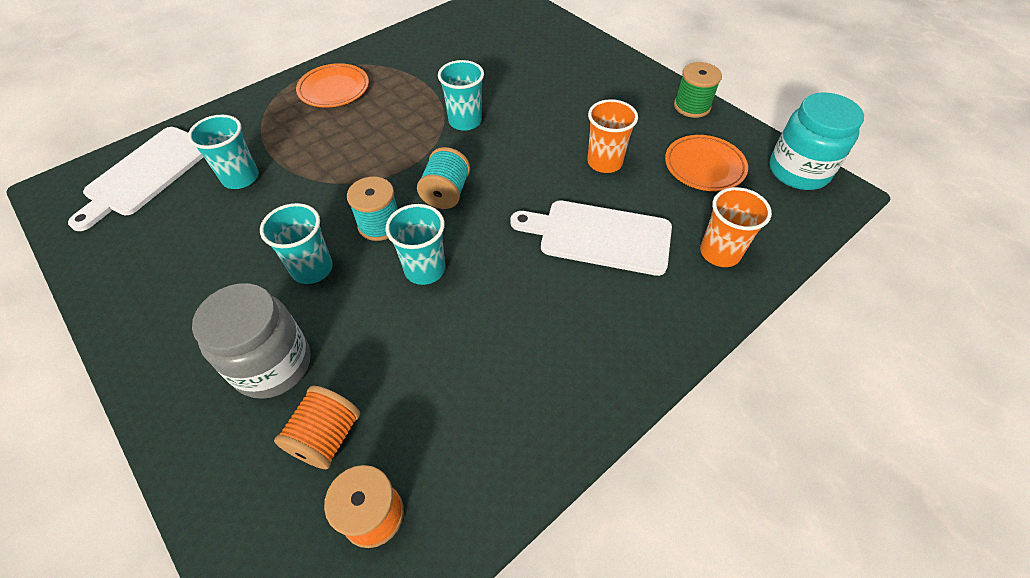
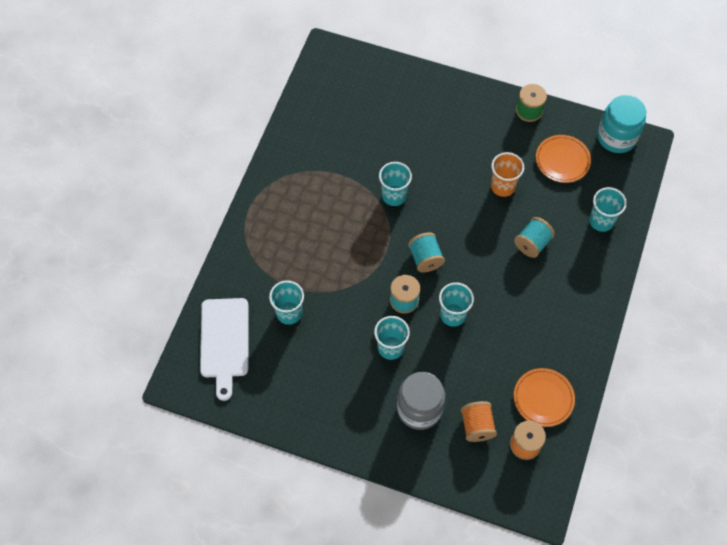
camera: 30 degrees left, 10 degrees up
(334, 89) = (282, 212): orange plate -> orange plate (543, 398)
(599, 236) = (532, 243): white cutting board -> turquoise spool
(720, 252) = (601, 221): orange cup -> turquoise cup

